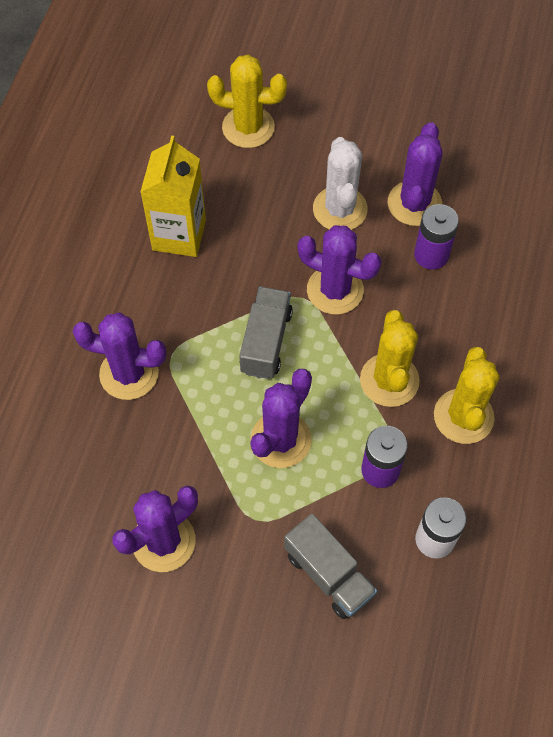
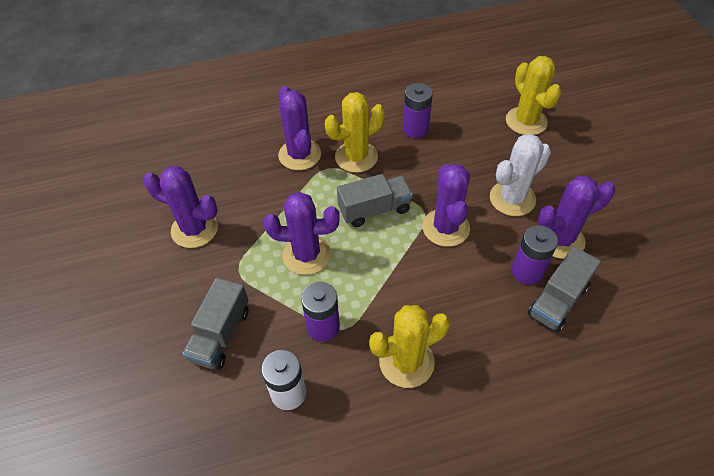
camera: 60 degrees right, 10 degrees down
(179, 235) = (415, 129): yellow carton -> purple battery
(389, 380) = (400, 296): yellow cactus -> yellow cactus (356, 157)
(477, 252) = (558, 300): none -> grey truck

